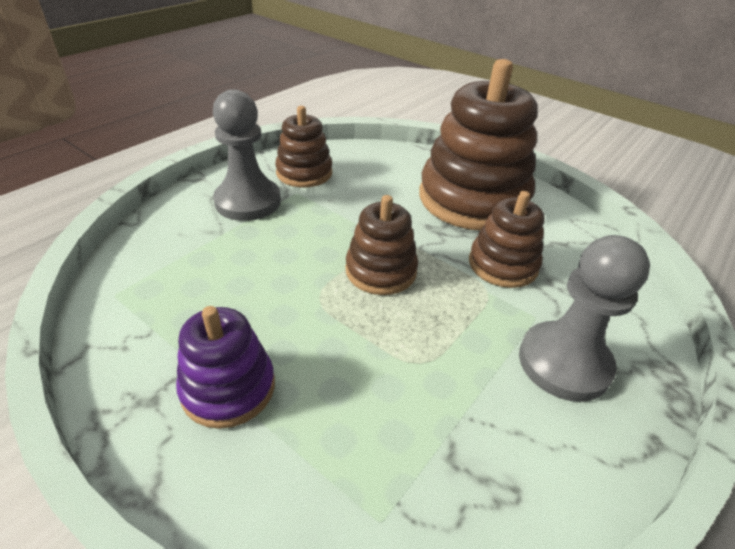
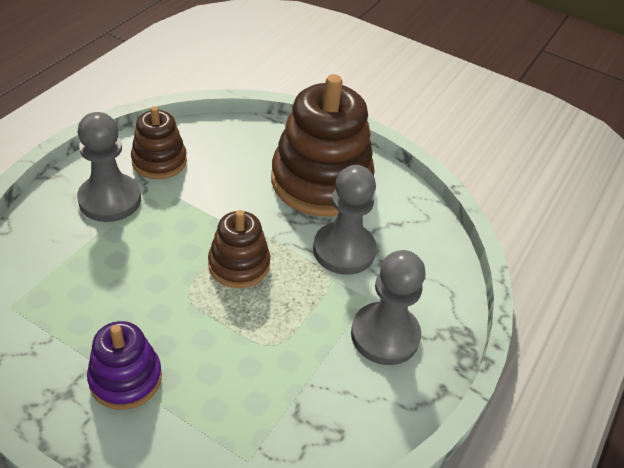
camera: 10 degrees left, 5 degrees up
(503, 265) = (344, 250): brown stacking toy -> grey pawn

